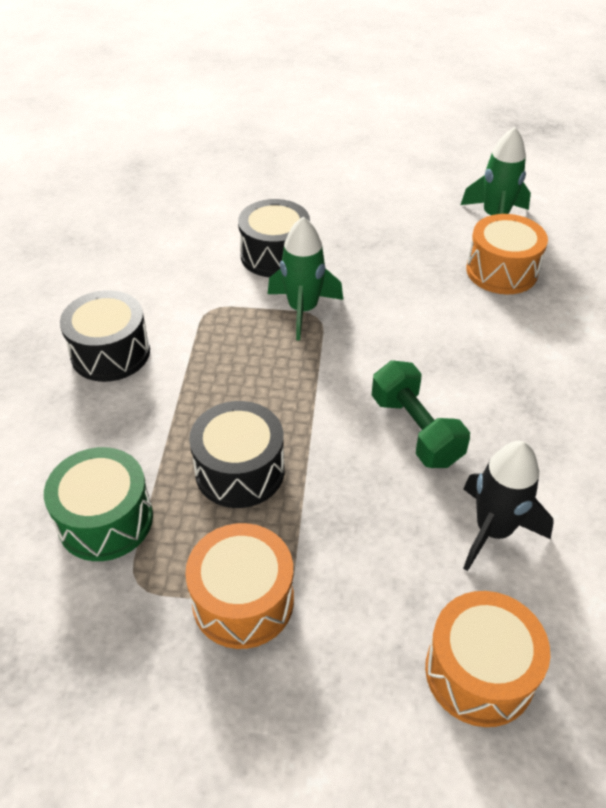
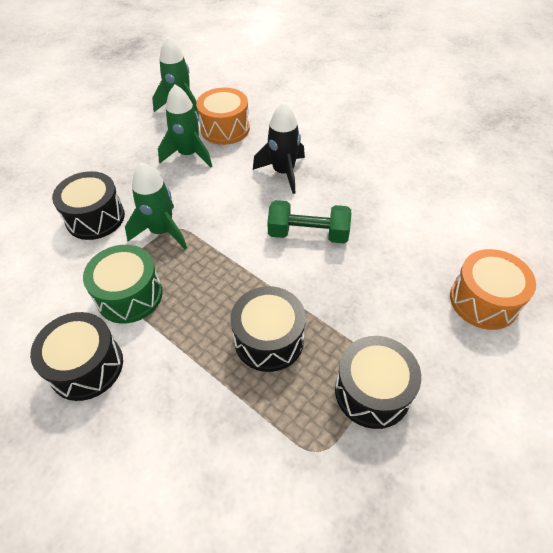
camera: 55 degrees left, 5 degrees up
(105, 520) = (248, 447): green drum -> green drum (129, 295)
(243, 600) = (372, 391): orange drum -> black drum
(428, 267) = (188, 154): none -> green rocket
(493, 530) = (401, 242): black rocket -> black rocket (283, 172)

